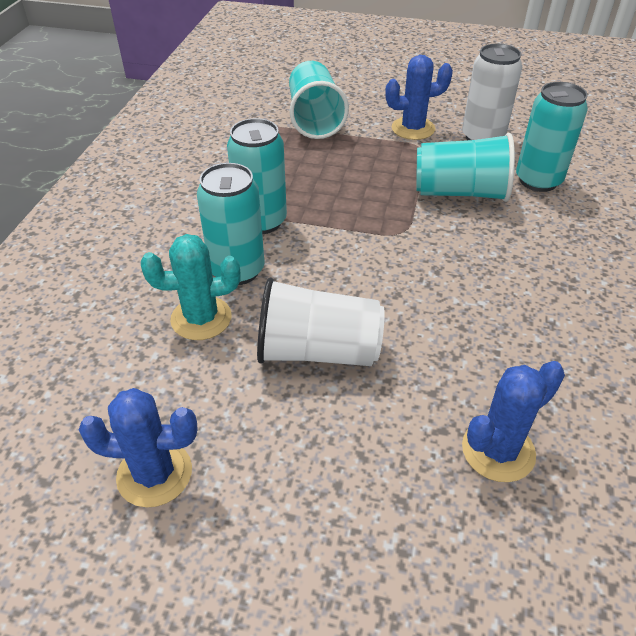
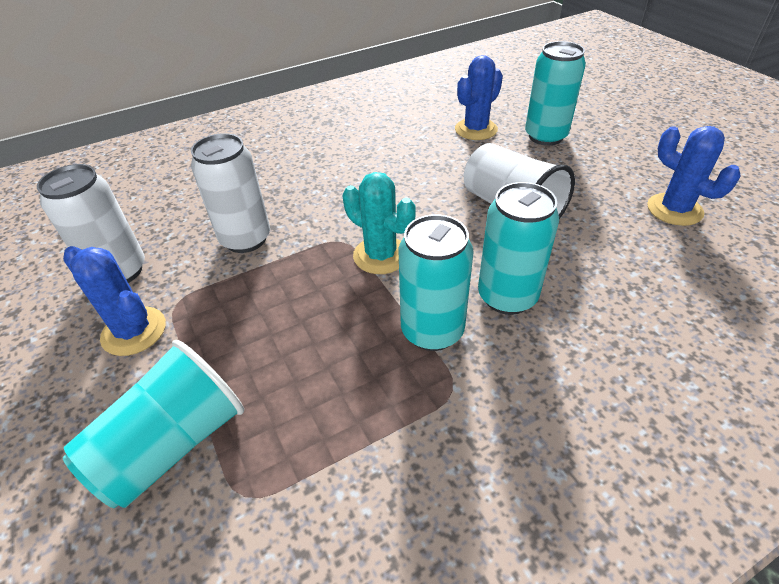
camera: 130 degrees left, 0 degrees up
(201, 318) = (575, 276): turquoise cactus -> turquoise cactus (381, 255)
(460, 192) = (245, 239): turquoise cup -> white can
(498, 450) = (476, 129): blue cactus -> blue cactus turned 60 degrees counterclockwise
(538, 180) = (184, 210): turquoise can -> turquoise can (545, 136)

